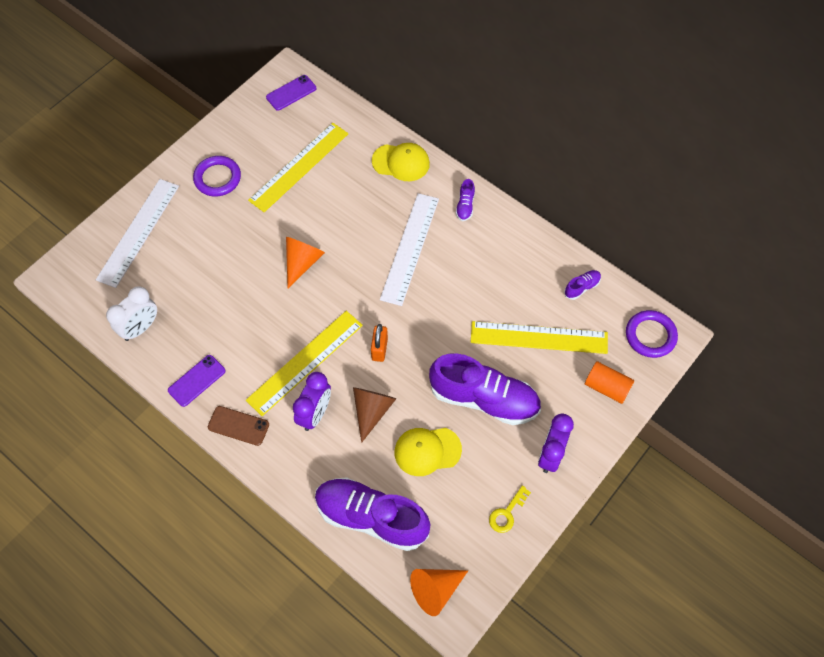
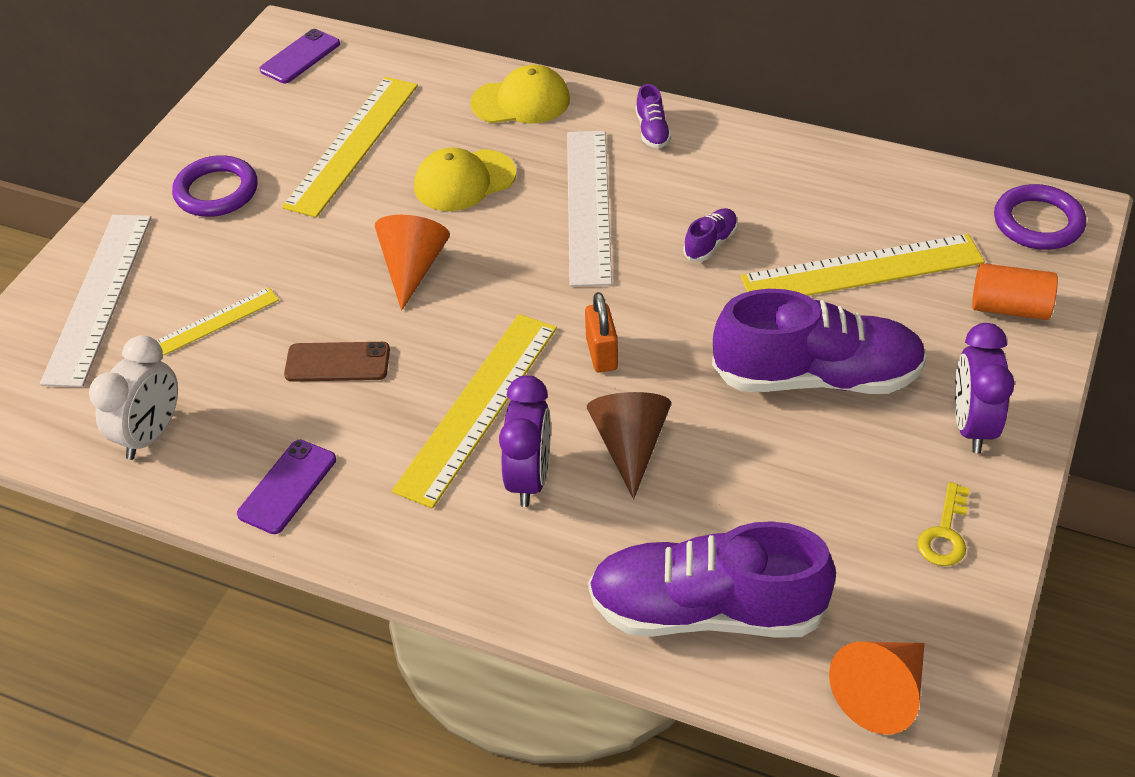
camera: 15 degrees left, 15 degrees down
(193, 266) = (217, 321): none -> yellow ruler
(238, 426) = (394, 535): brown phone -> brown phone (337, 362)
(427, 451) = (757, 479): yellow cap -> yellow cap (464, 181)
(582, 287) = (894, 188): purple shoe -> purple shoe (710, 243)

